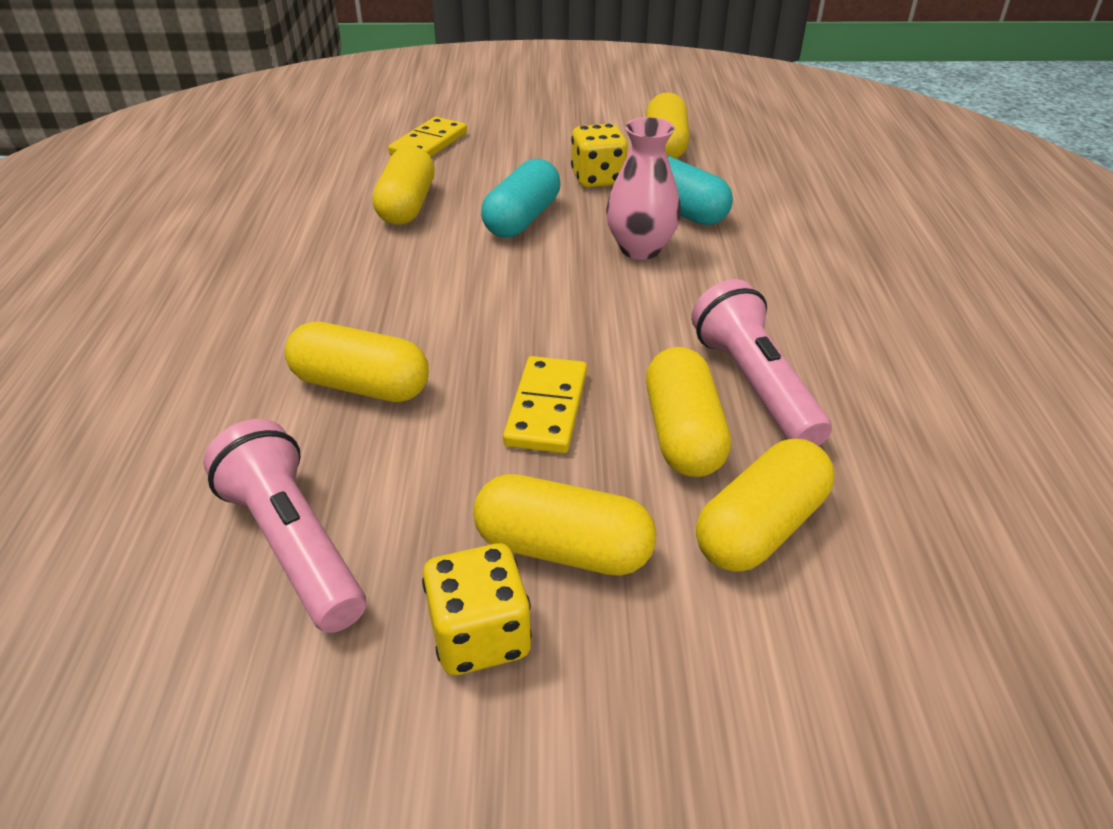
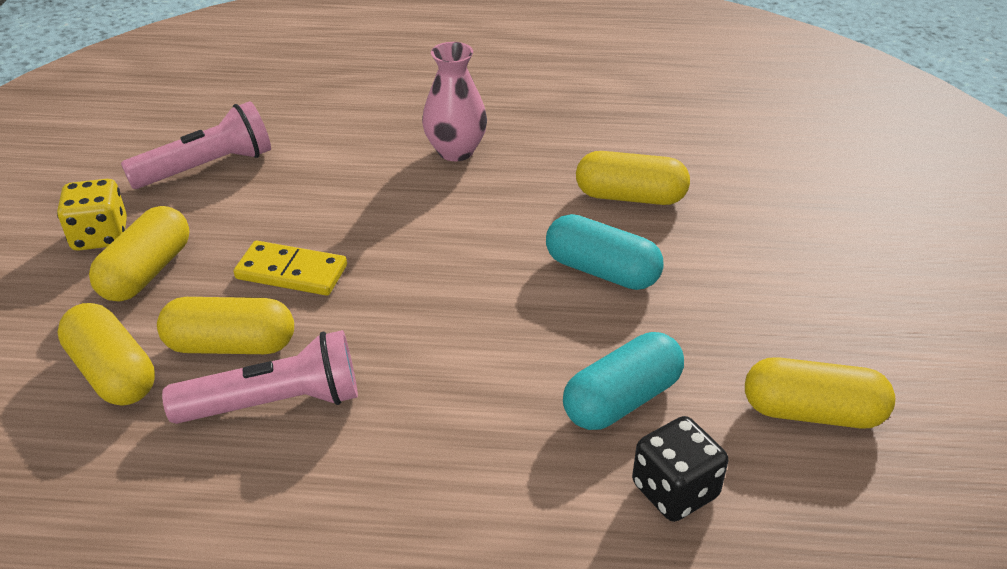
camera: 95 degrees right, 0 degrees up
(361, 386) = (350, 183): yellow capsule -> none
(429, 144) = (778, 208): yellow domino -> none
(598, 178) = (703, 336): yellow dice -> none
(640, 249) = (532, 354): pink vase -> pink vase (455, 151)
(758, 192) = (675, 490): none -> black dice

